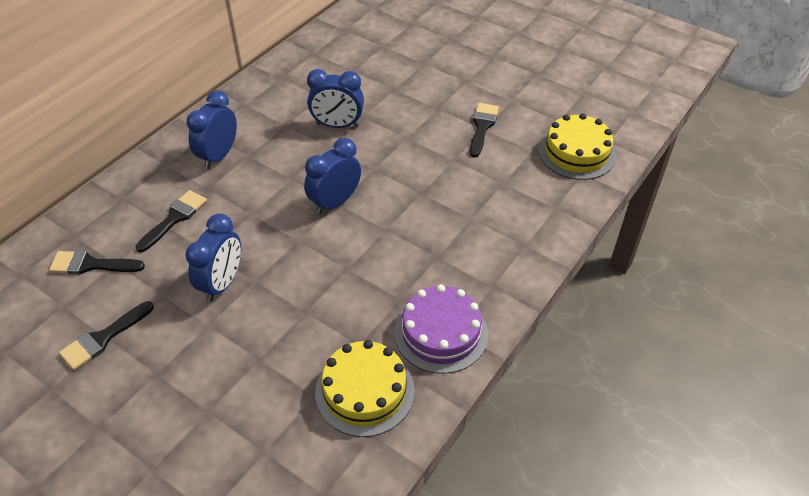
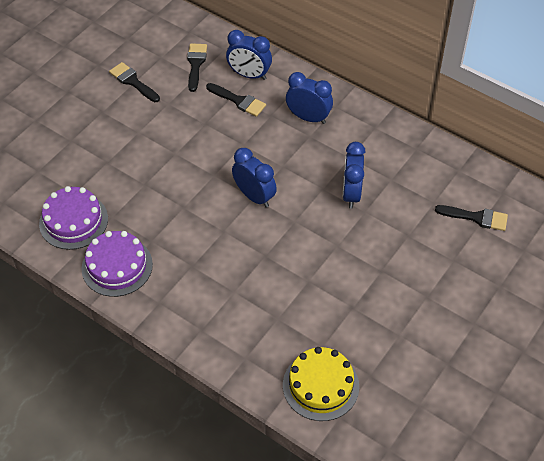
camera: 90 degrees right, 5 degrees up
(222, 283) = (174, 135): blue clock -> blue clock (249, 75)
(364, 391) = (73, 221): yellow cake -> purple cake
(482, 127) = (355, 306): black brush -> black brush (476, 217)

